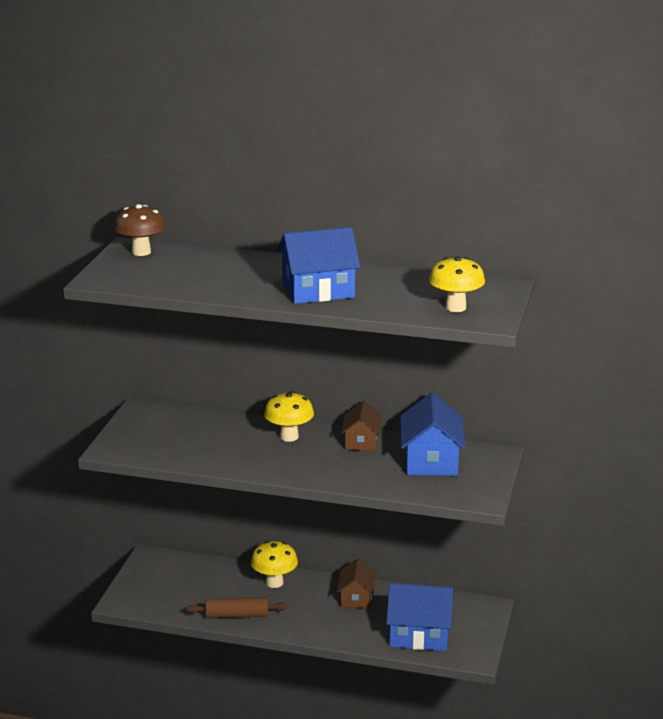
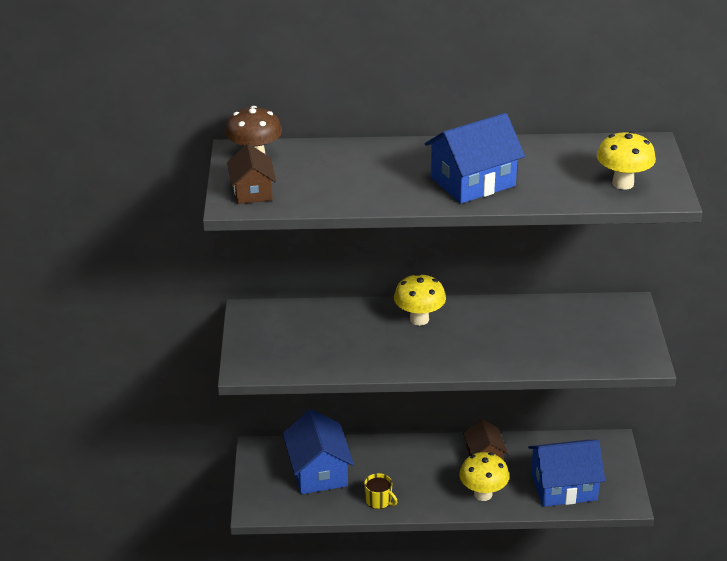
camera: 15 degrees left, 10 degrees up
(237, 615) = (379, 500): brown rolling pin -> yellow mug
(274, 582) = (397, 455): yellow mushroom -> yellow mushroom (483, 494)
(361, 441) = (493, 313): brown house -> brown house (252, 191)
(431, 460) = (573, 324): blue house -> blue house (318, 471)

